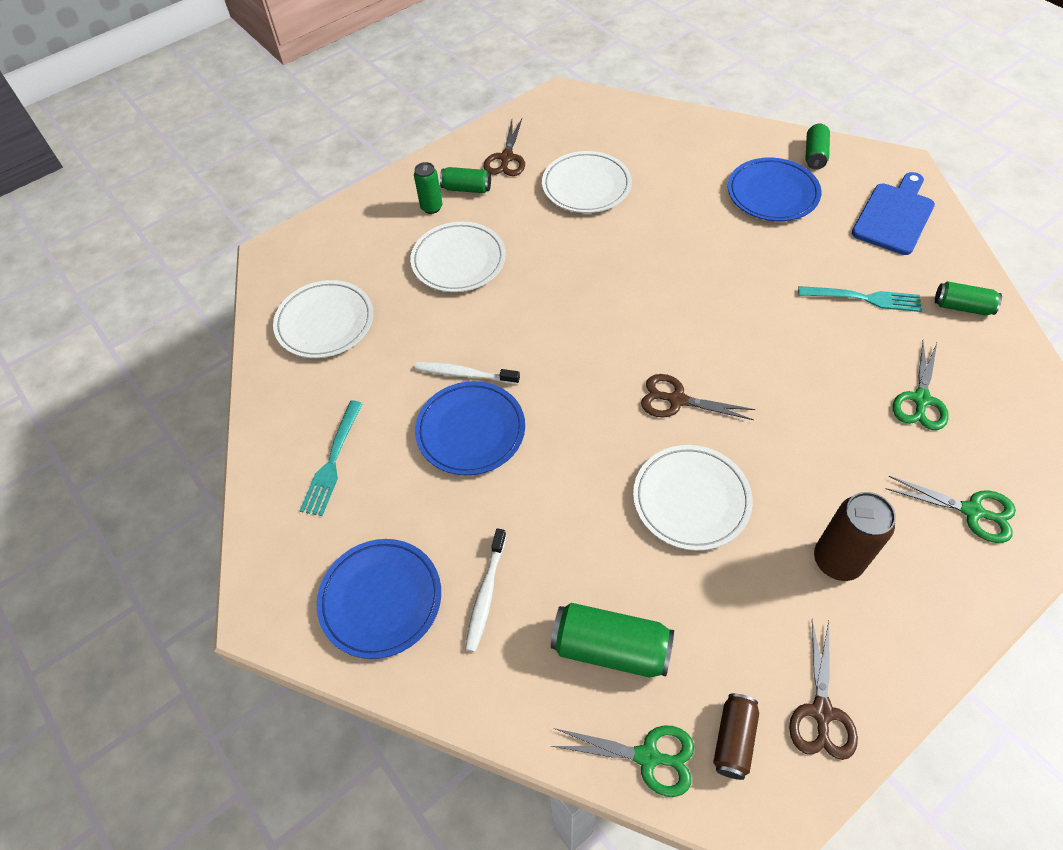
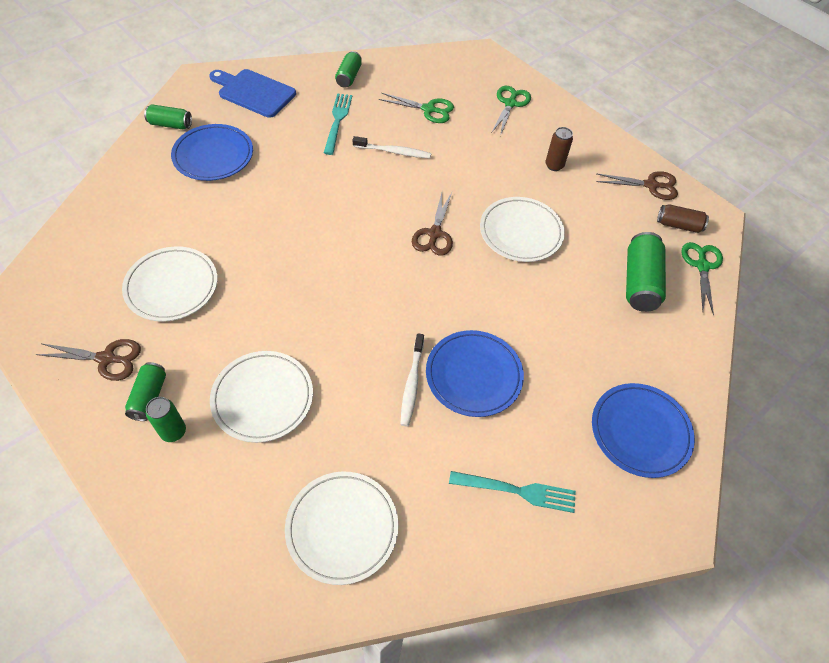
camera: 100 degrees left, 0 degrees up
(486, 594) = (619, 357): white toothbrush -> white toothbrush (394, 152)
(837, 560) = (554, 165): brown can -> brown can, size x0.61

